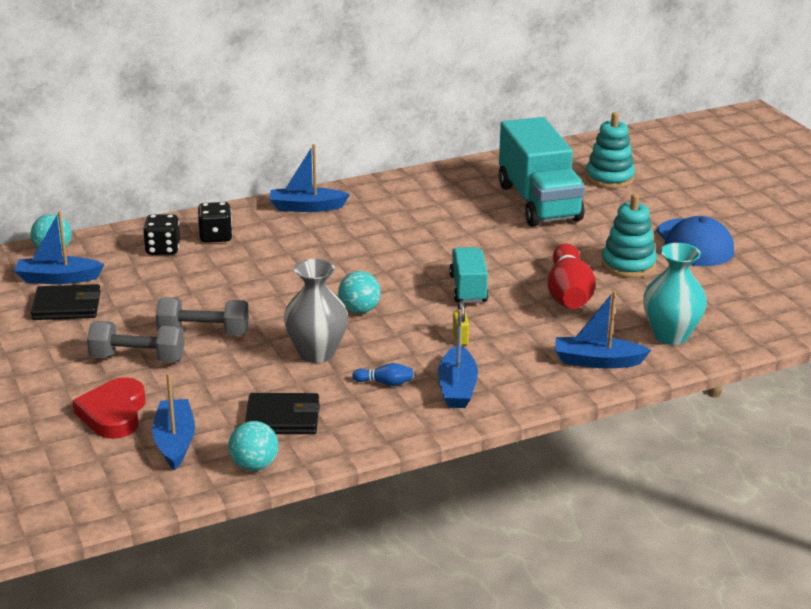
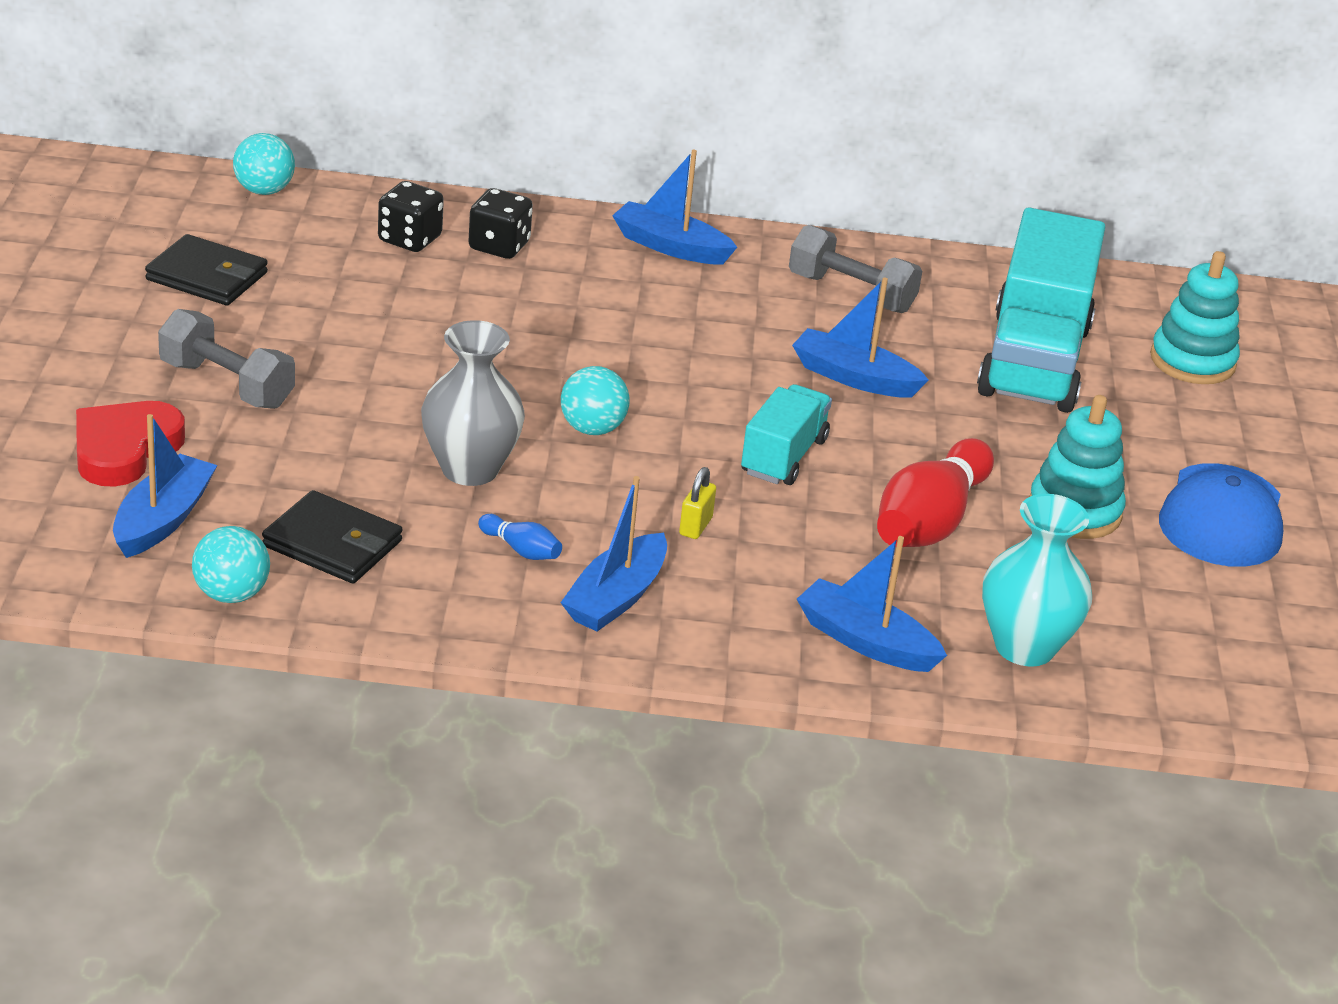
camera: 25 degrees right, 5 degrees up
(58, 278) = (233, 232): blue boat -> blue boat (854, 377)
(203, 333) = (346, 381): grey dumbbell -> grey dumbbell (851, 293)

